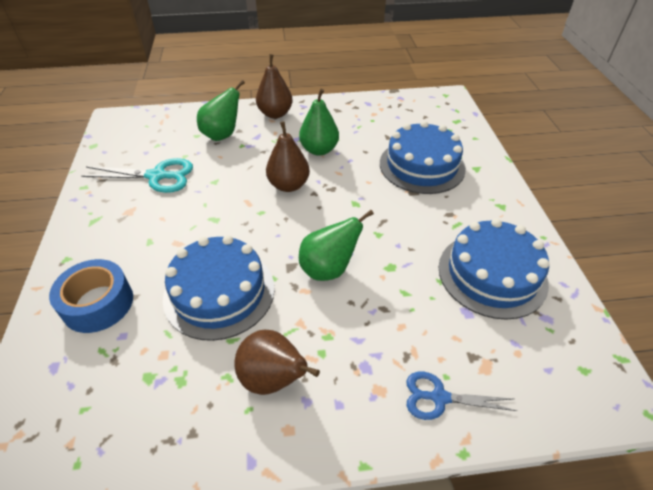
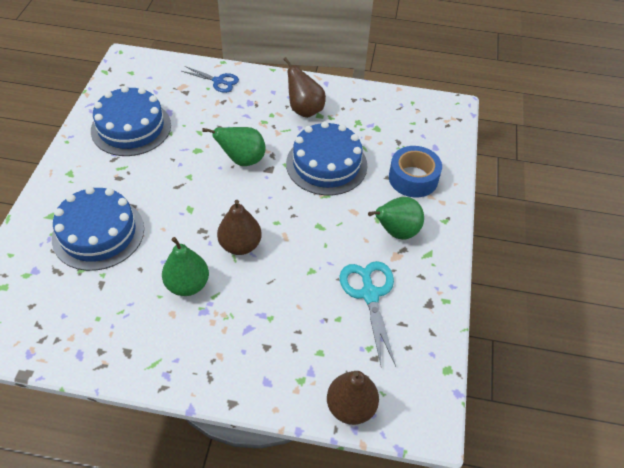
camera: 165 degrees left, 5 degrees up
(157, 176) = (369, 294): turquoise scissors -> turquoise scissors turned 60 degrees clockwise
(222, 135) = (288, 343): green pear -> green pear (396, 232)
(275, 114) = (210, 367): brown pear -> brown pear (350, 407)

